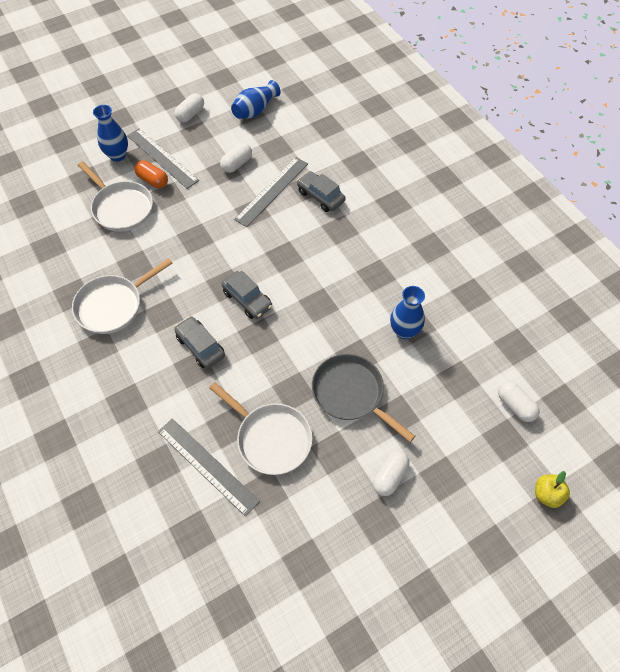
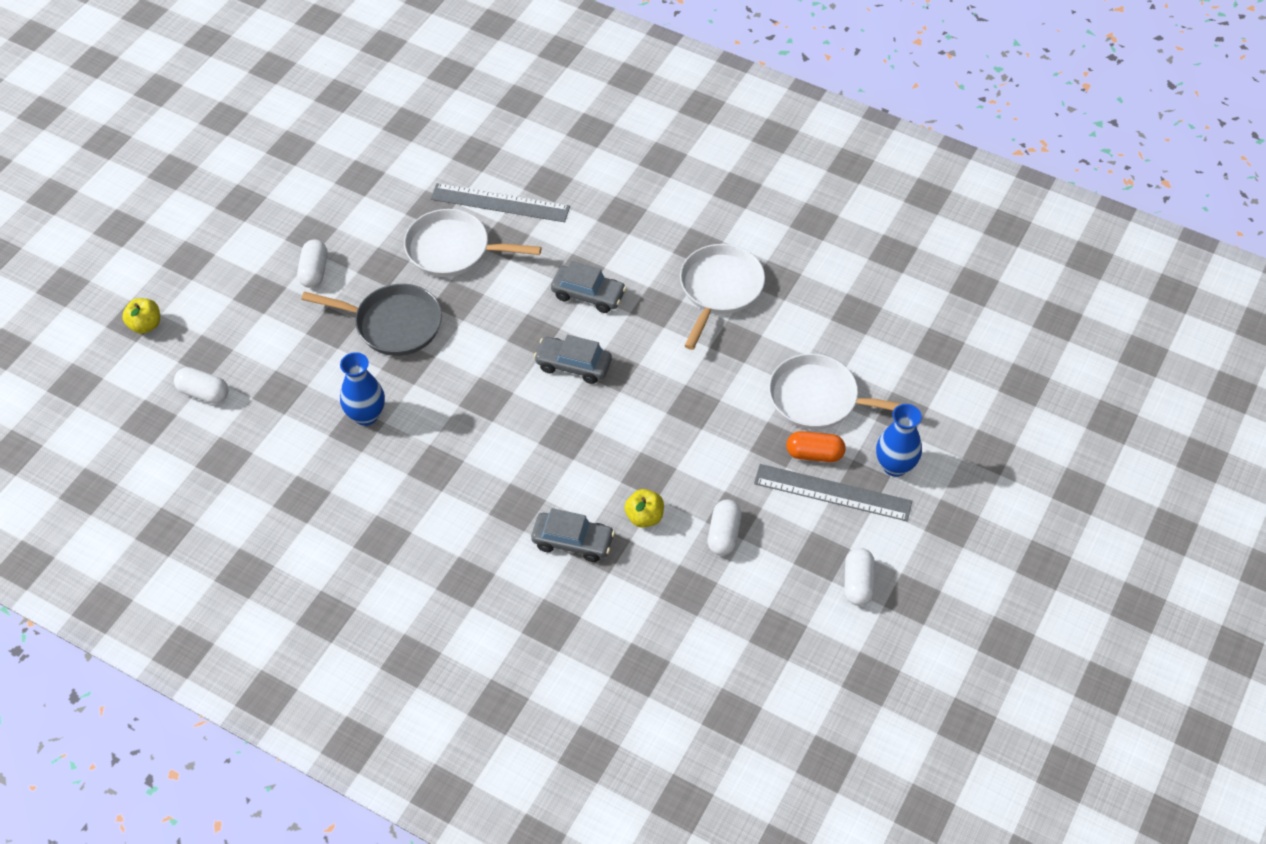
camera: 150 degrees right, 5 degrees down
(255, 110) = (769, 641): blue vase -> none
(272, 191) = (644, 517): grey ruler -> yellow apple

